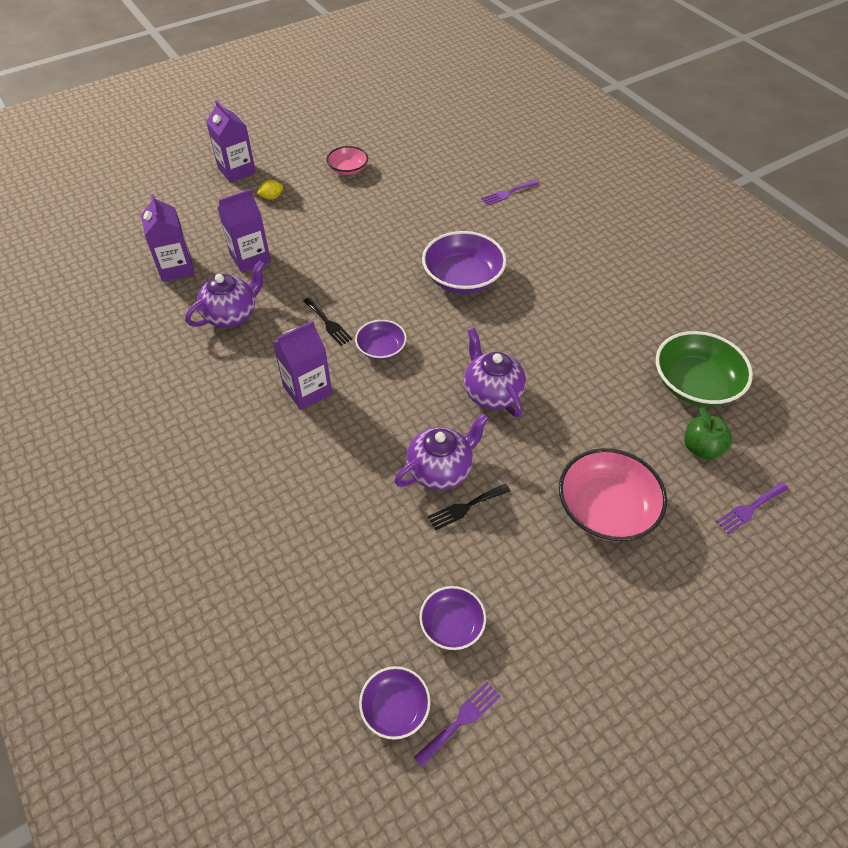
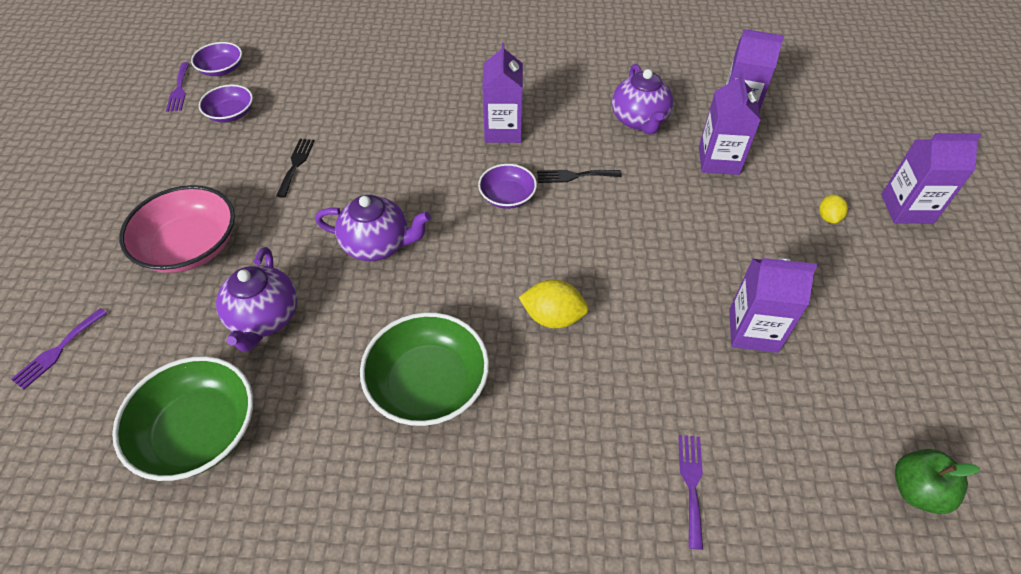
camera: 125 degrees right, 0 degrees up
(348, 169) = (858, 317): pink bowl -> none
(394, 201) = (753, 330): none -> purple carton
(441, 470) = (342, 168): purple teapot -> purple teapot (265, 318)
(463, 278) = (553, 317): purple bowl -> yellow lemon
(560, 305) = (428, 384): none -> green bowl
(701, 448) = (142, 366): green apple -> green apple (916, 490)
(750, 509) = (58, 350): purple fork -> purple fork turned 150 degrees counterclockwise

